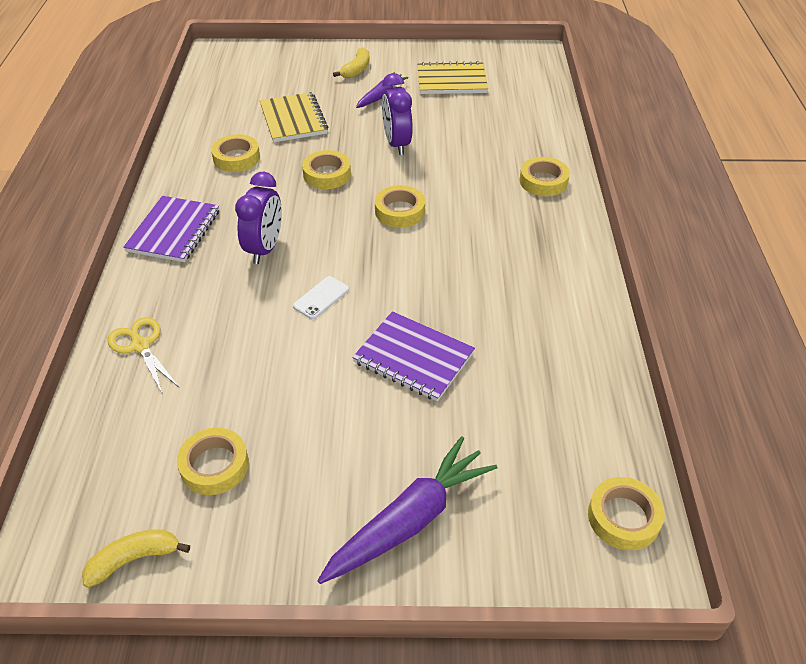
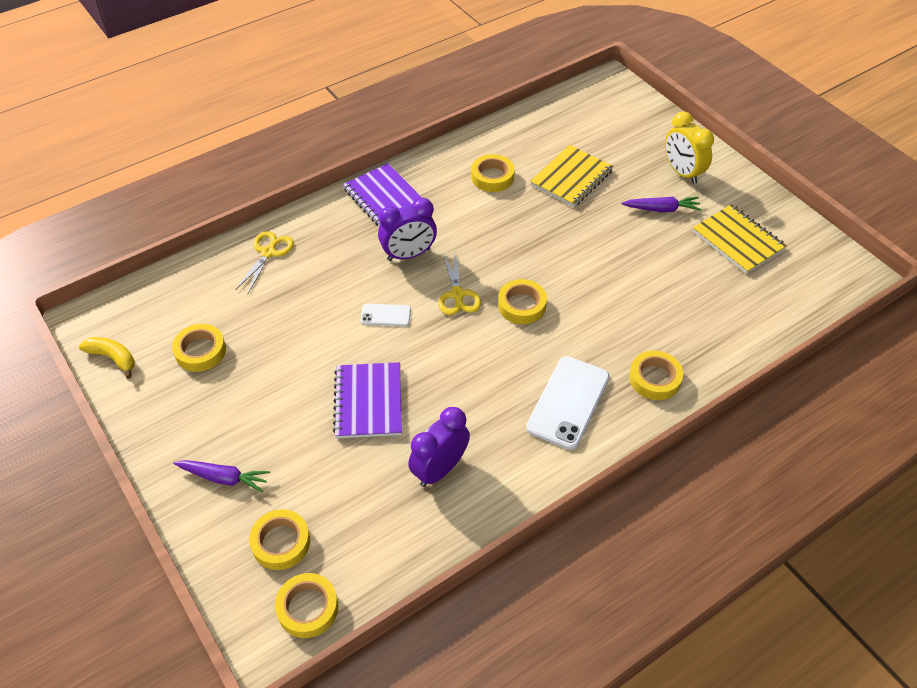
camera: 55 degrees right, 5 degrees up
(174, 231) = (384, 197): purple notebook -> purple notebook turned 75 degrees clockwise
(327, 174) = (523, 237): yellow tape -> yellow tape (281, 542)
(347, 241) = (457, 294): none -> yellow scissors
(356, 69) = (682, 172): yellow banana -> yellow clock
(397, 144) = (605, 256): purple clock -> purple clock (439, 469)
(410, 520) = (224, 478): purple carrot -> purple carrot, size x0.59
(526, 235) = (568, 402): none -> white phone

